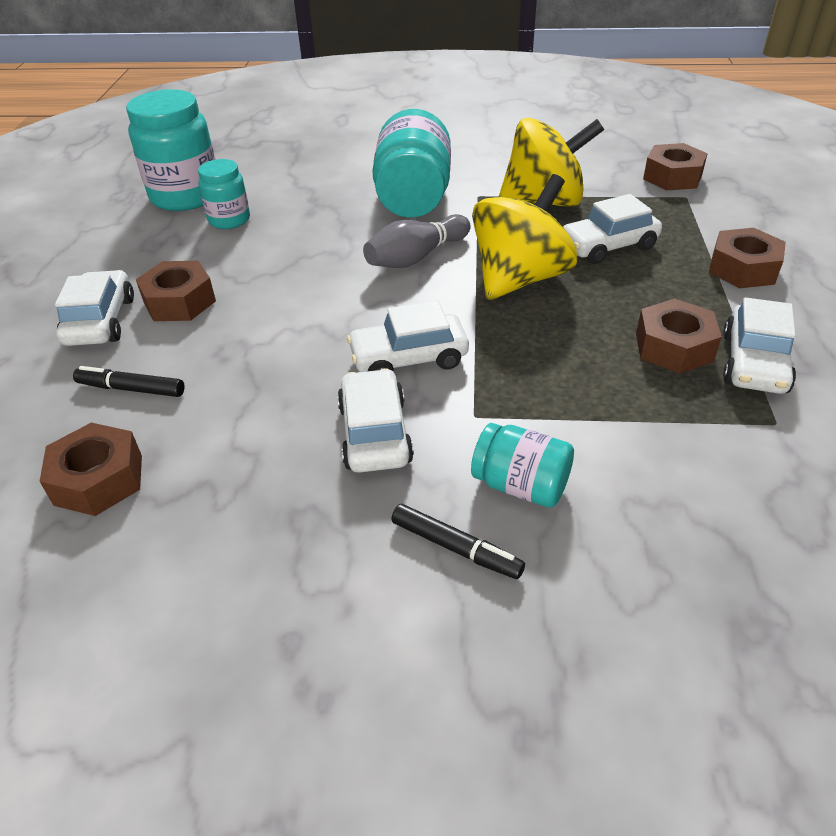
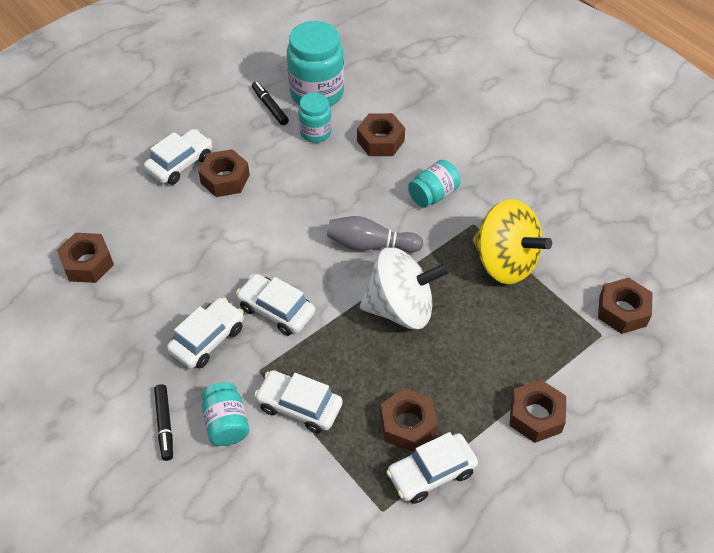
camera: 45 degrees right, 10 degrees up
(131, 389) = (148, 221): black marker -> black marker (270, 107)
(305, 193) = (380, 141): none -> brown nut
(413, 198) = (433, 195): turquoise jar -> turquoise jar, size x0.56
(520, 279) = (401, 308): yellow spinning top -> white spinning top
(608, 246) = (486, 329): white car -> white car (299, 406)

